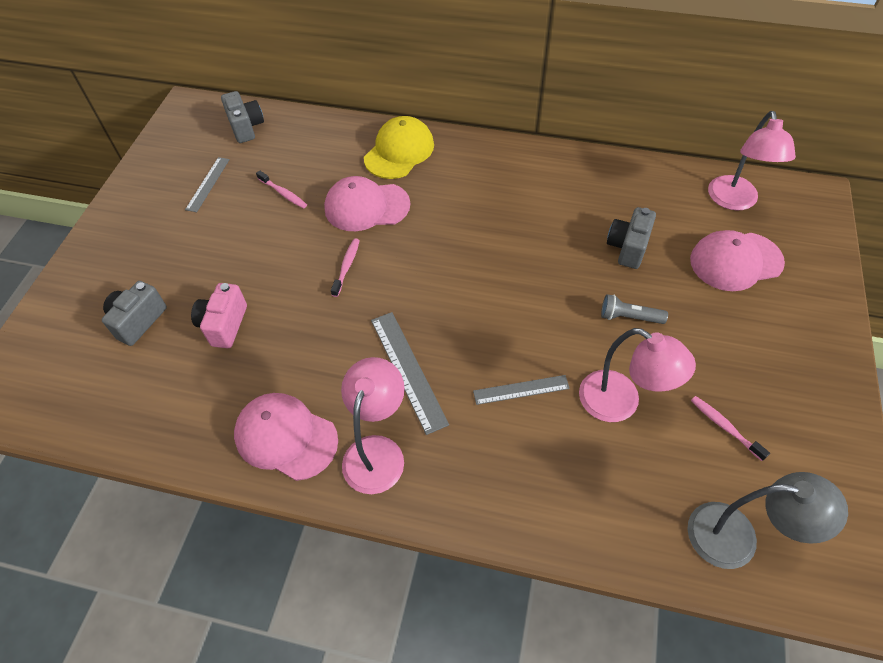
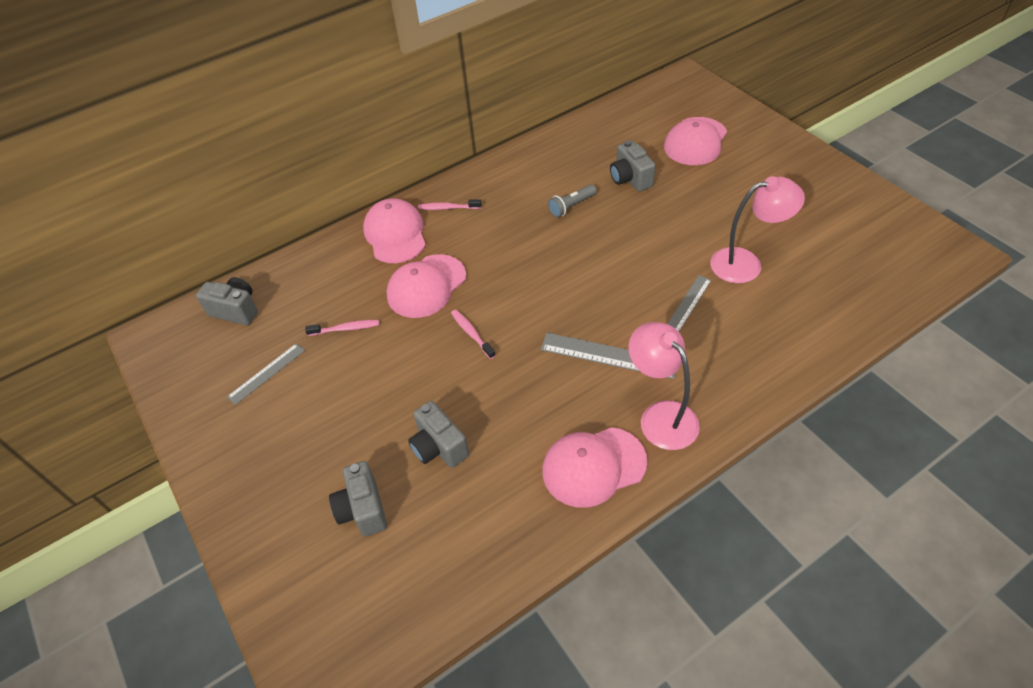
camera: 45 degrees left, 5 degrees down
(208, 184) = (266, 373): grey ruler -> grey ruler turned 75 degrees clockwise
(224, 325) = (439, 447): pink camera -> grey camera
(399, 151) = (395, 234): yellow cap -> pink cap
(629, 317) = (685, 215): grey flashlight -> grey flashlight (571, 206)
(724, 427) = (808, 229): pink toothbrush -> pink toothbrush (448, 208)
(734, 201) = (649, 110): pink lamp -> none
(737, 537) = (885, 275): grey lamp -> none

